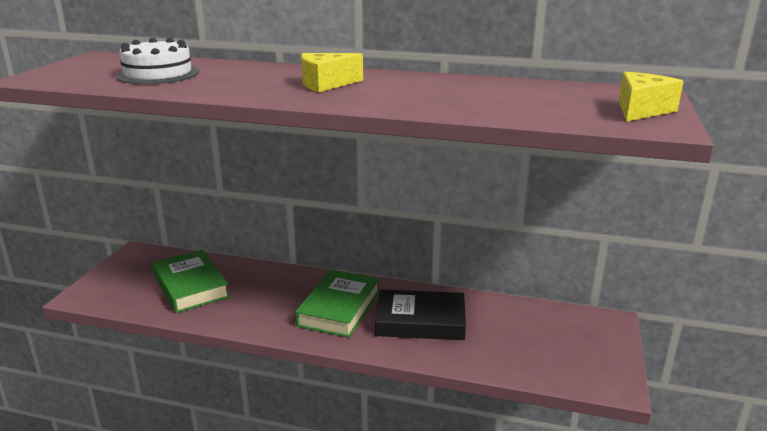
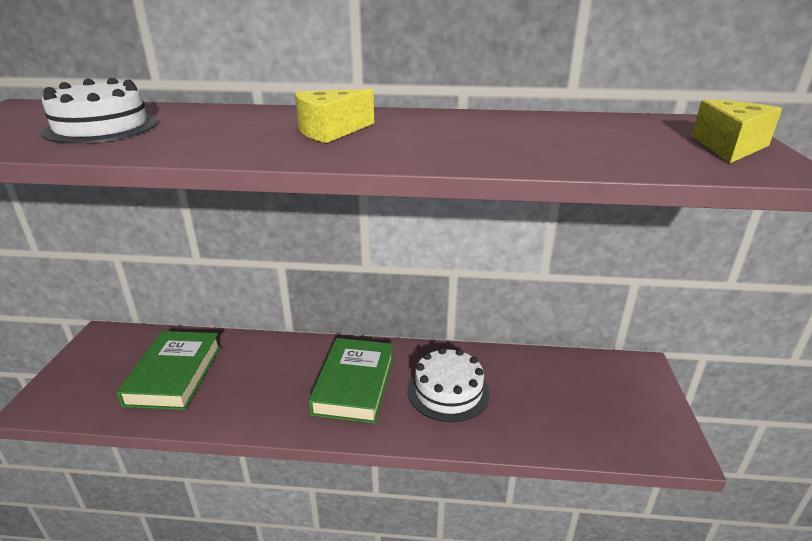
camera: 10 degrees left, 5 degrees up
(190, 286) = (174, 375): green book -> green book turned 45 degrees clockwise
(420, 321) = (448, 391): black book -> white cake

